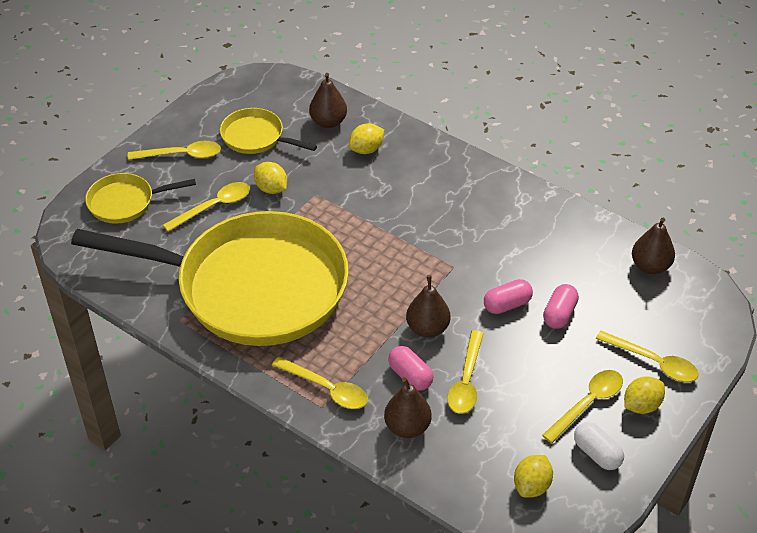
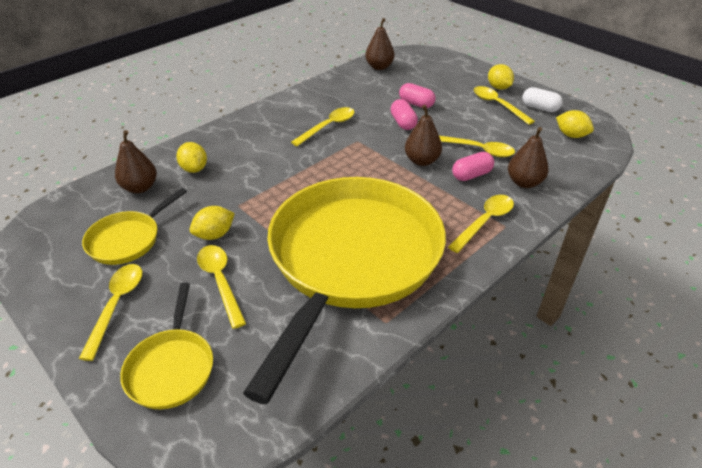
camera: 80 degrees left, 5 degrees down
(597, 454) = (539, 108): white capsule -> white capsule turned 60 degrees clockwise
(653, 362) = (462, 78): yellow spoon -> yellow spoon (328, 127)

